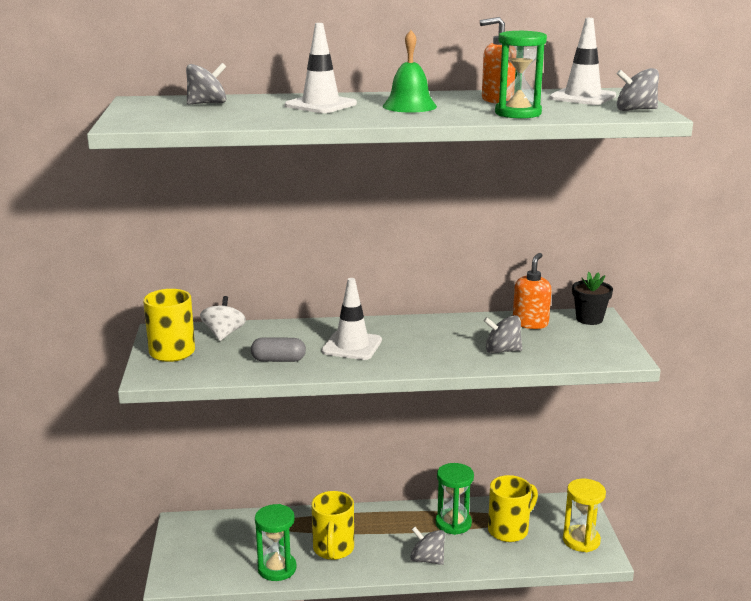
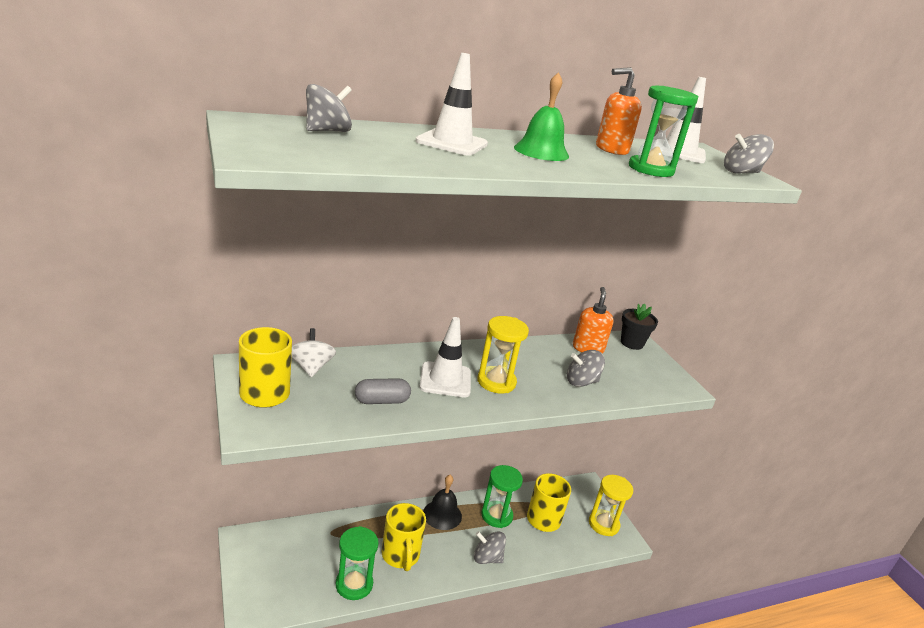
camera: 20 degrees left, 5 degrees up
(391, 518) = (442, 514): none -> black bell
(405, 349) = (496, 382): none -> yellow hourglass

